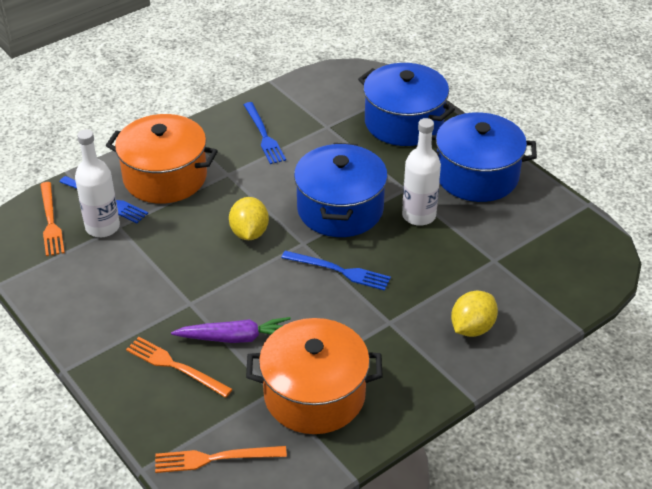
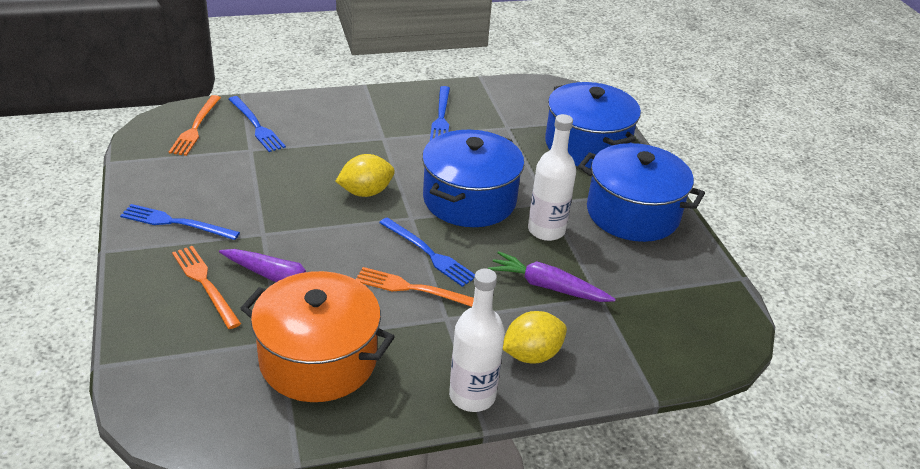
camera: 20 degrees right, 5 degrees down
(102, 227) = (236, 146): white bottle -> white bottle (472, 396)
(107, 321) = (176, 223): none -> blue fork
(165, 177) = (324, 123): orange pot -> none
(215, 458) = (174, 383): orange fork -> orange fork (414, 289)
(249, 233) = (365, 192): yellow lemon -> yellow lemon turned 45 degrees clockwise
(450, 265) = (548, 286): none -> purple carrot

